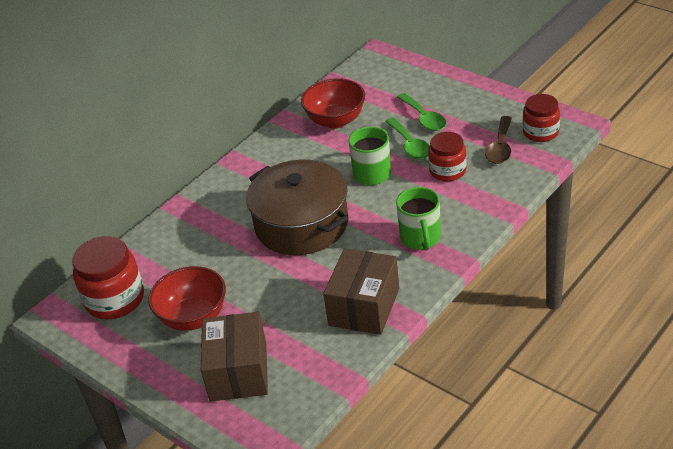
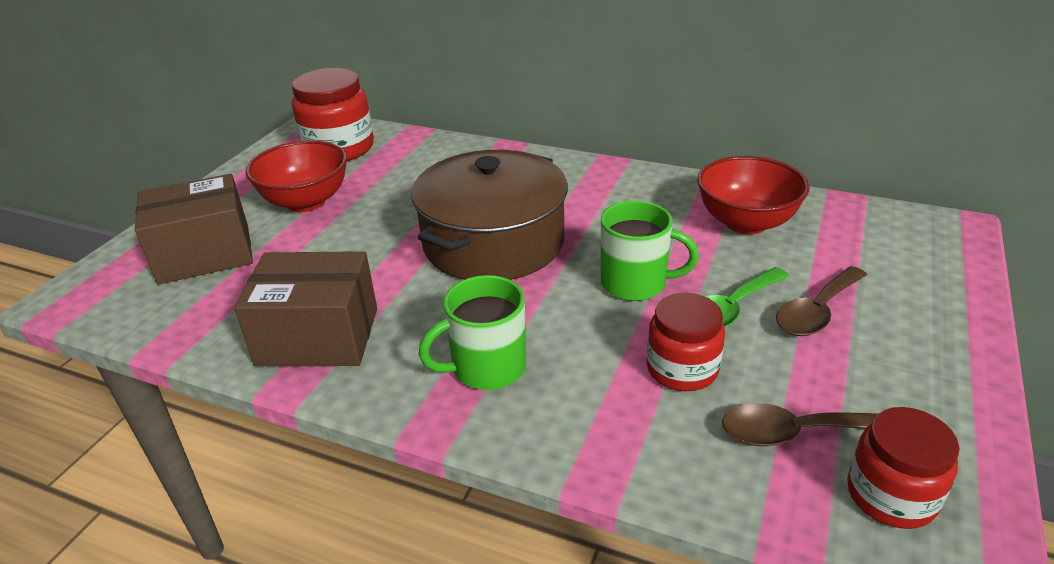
camera: 70 degrees right, 5 degrees down
(424, 118) = (816, 312): green spoon -> brown spoon

